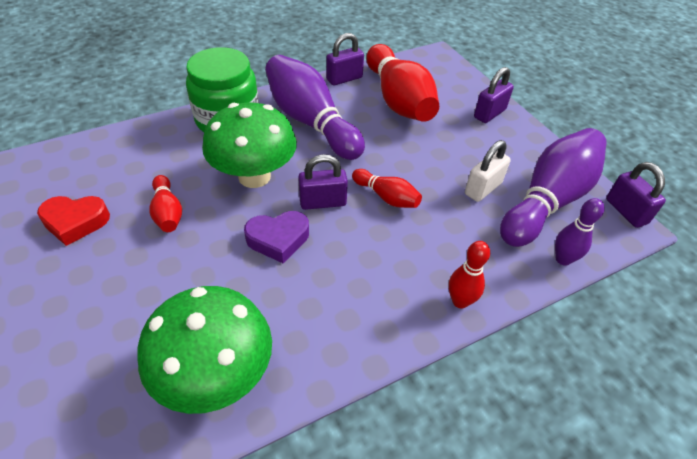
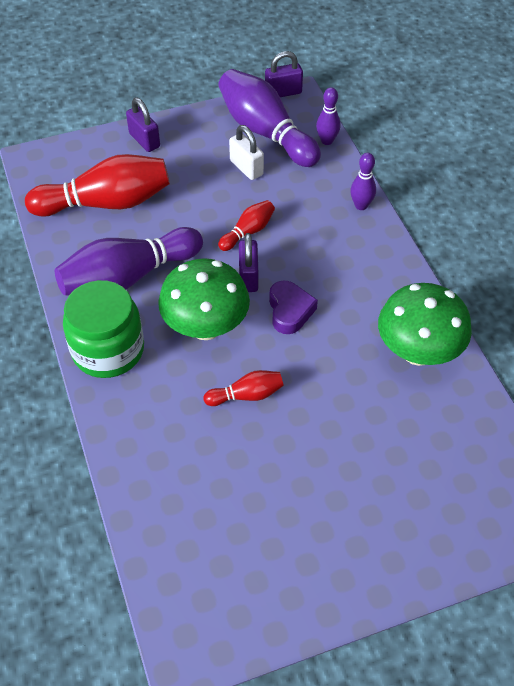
camera: 80 degrees left, 5 degrees up
(75, 222) = (250, 472): red heart -> none
(344, 79) = (55, 243): purple padlock -> none
(460, 301) = (361, 205): red bowling pin -> purple bowling pin

